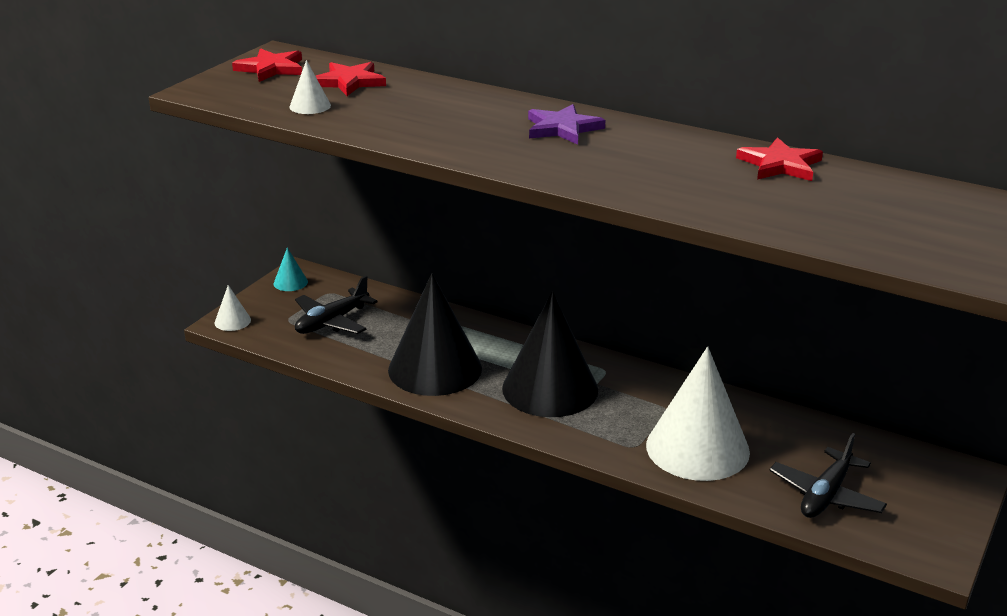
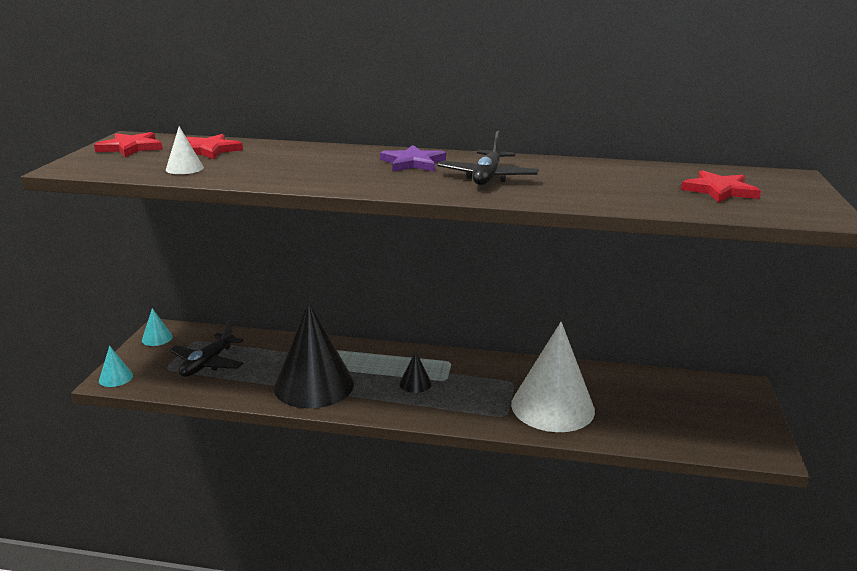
camera: 20 degrees left, 5 degrees down
(232, 321) = (116, 378): white cone -> turquoise cone
(550, 389) = (415, 383): black cone -> black cone, size x0.41
(780, 165) = (597, 168): red star -> red star (719, 190)
(826, 495) = (664, 423): black plane -> black plane (487, 177)

